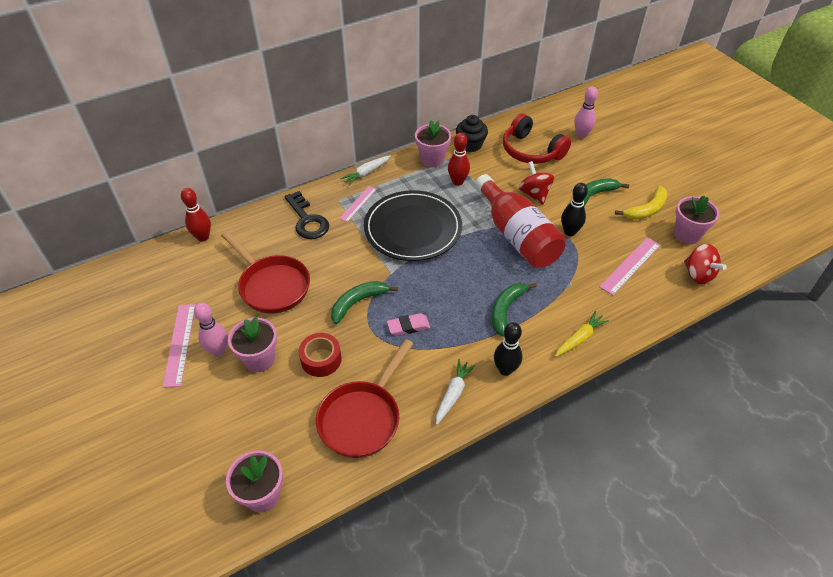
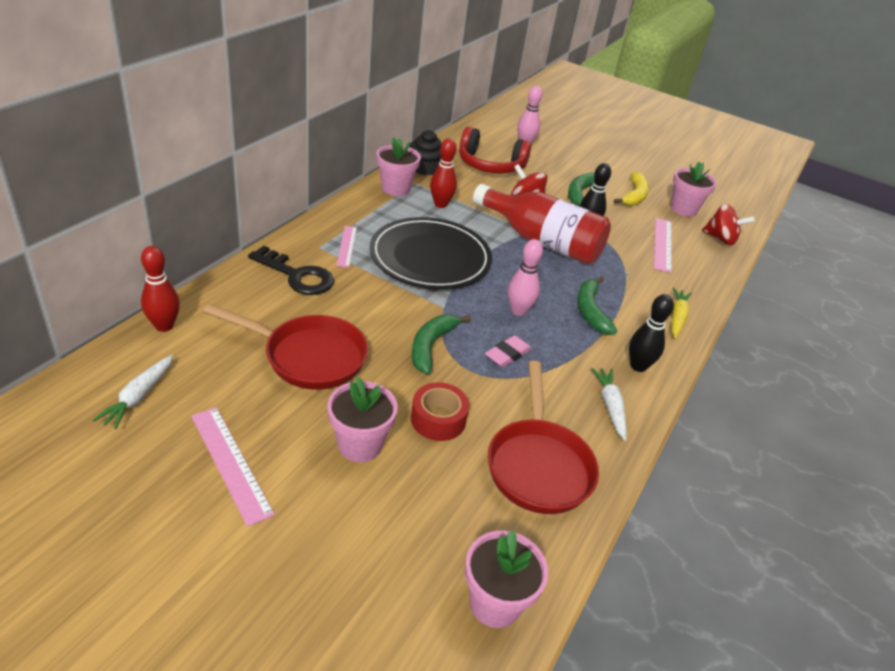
camera: 35 degrees left, 10 degrees down
(218, 350) = (294, 453): pink bowling pin -> pink bowling pin (518, 311)
(366, 173) = (331, 214): white carrot -> white carrot (138, 397)

